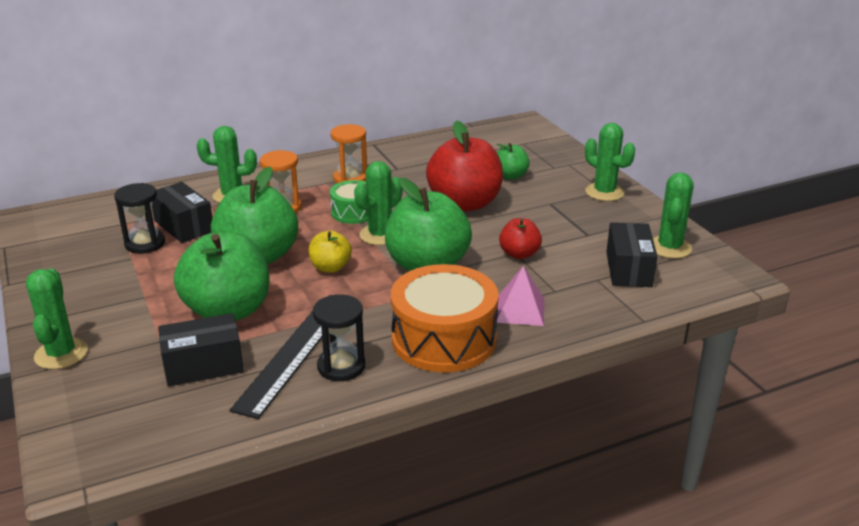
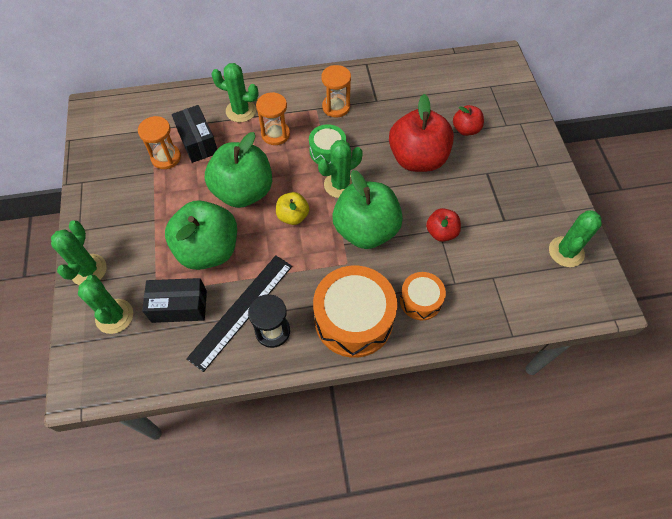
camera: 15 degrees right, 30 degrees up
(145, 244) = (166, 157): black hourglass -> orange hourglass
(510, 176) = (465, 129): green apple -> red apple
(520, 310) = (420, 300): pink pyramid -> orange drum
(604, 192) = (537, 168): green cactus -> green cactus (114, 316)
(628, 269) = (522, 271): black box -> none

